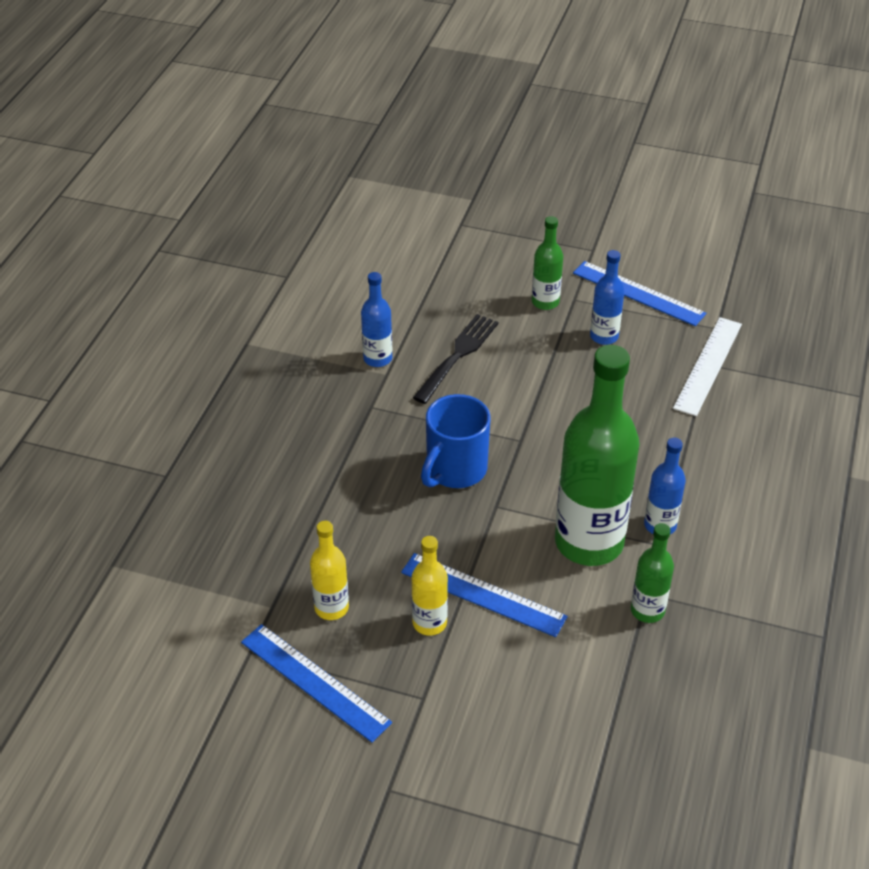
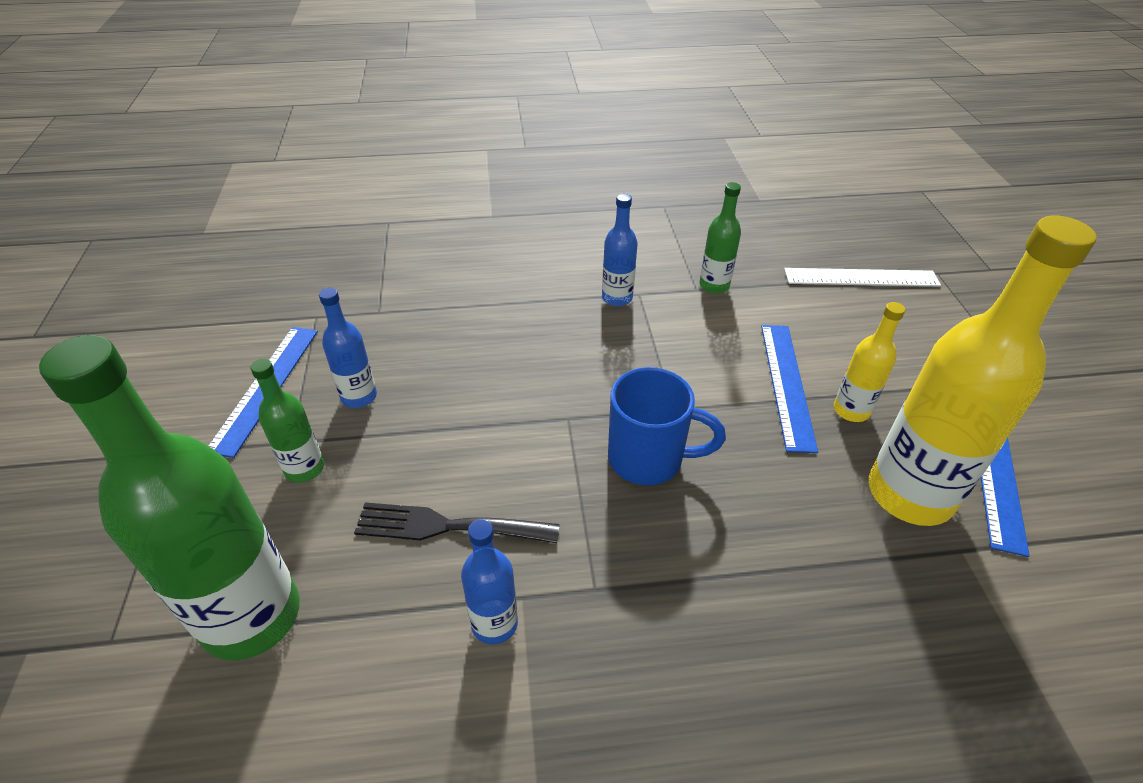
camera: 115 degrees left, 0 degrees up
(331, 608) = (910, 494): yellow bottle -> yellow bottle, size x2.10
(589, 542) = (669, 334): green bottle -> green bottle (251, 616)
(708, 365) = (381, 311): white ruler -> white ruler (861, 278)

